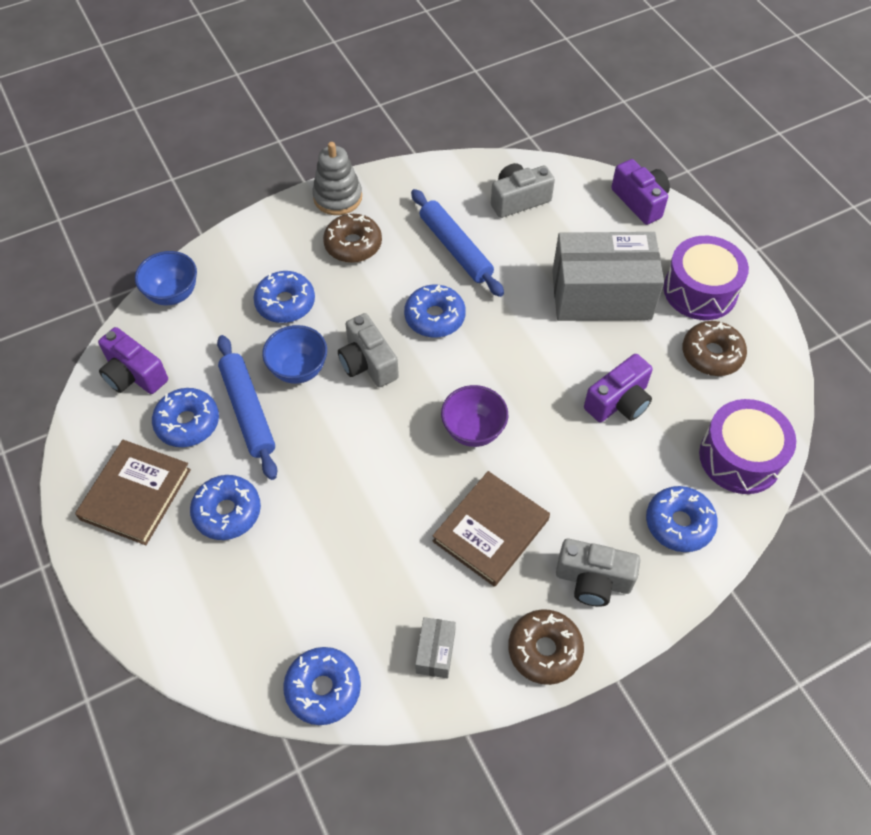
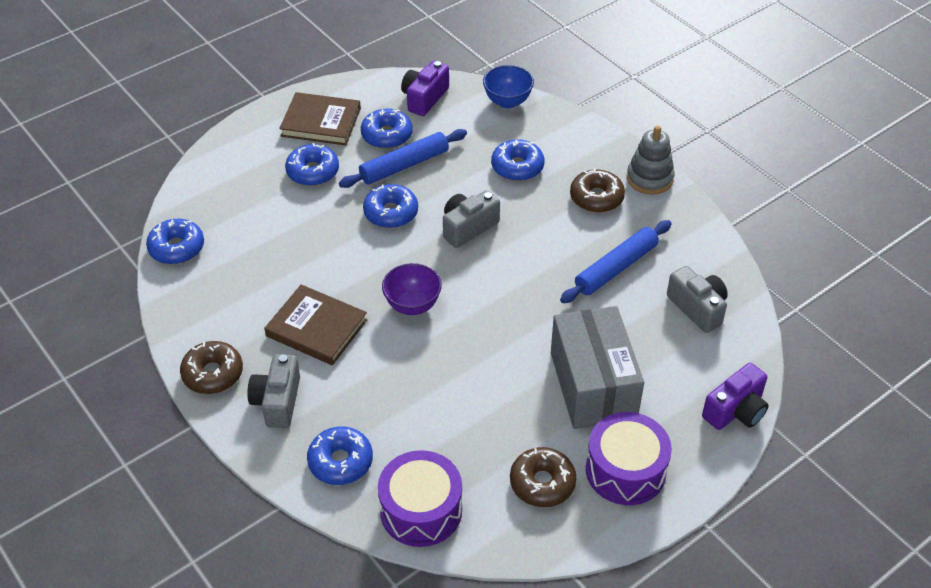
camera: 80 degrees right, 10 degrees down
(298, 370) = (450, 187): blue bowl -> none
(434, 317) = (529, 264): blue donut -> blue donut (391, 213)
(435, 652) = (207, 306): grey box -> none
(619, 402) = (466, 408): purple camera -> none

